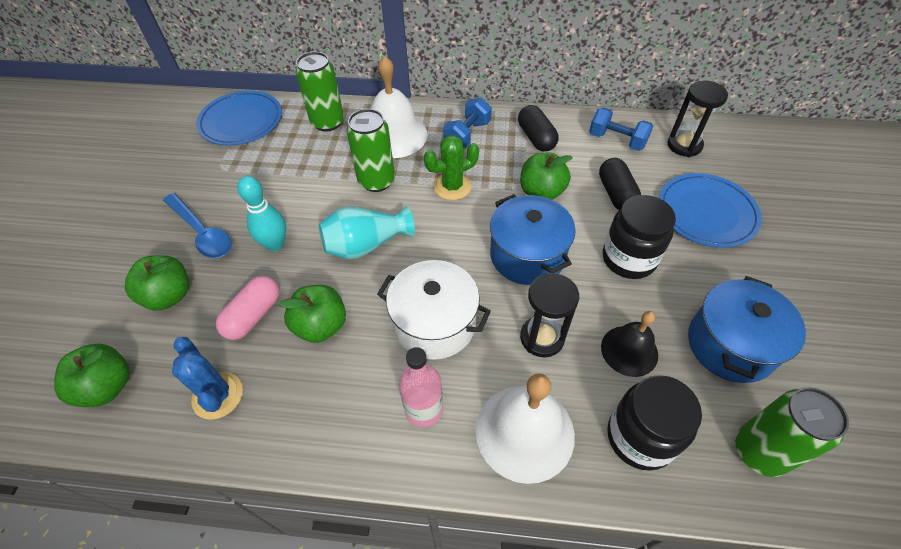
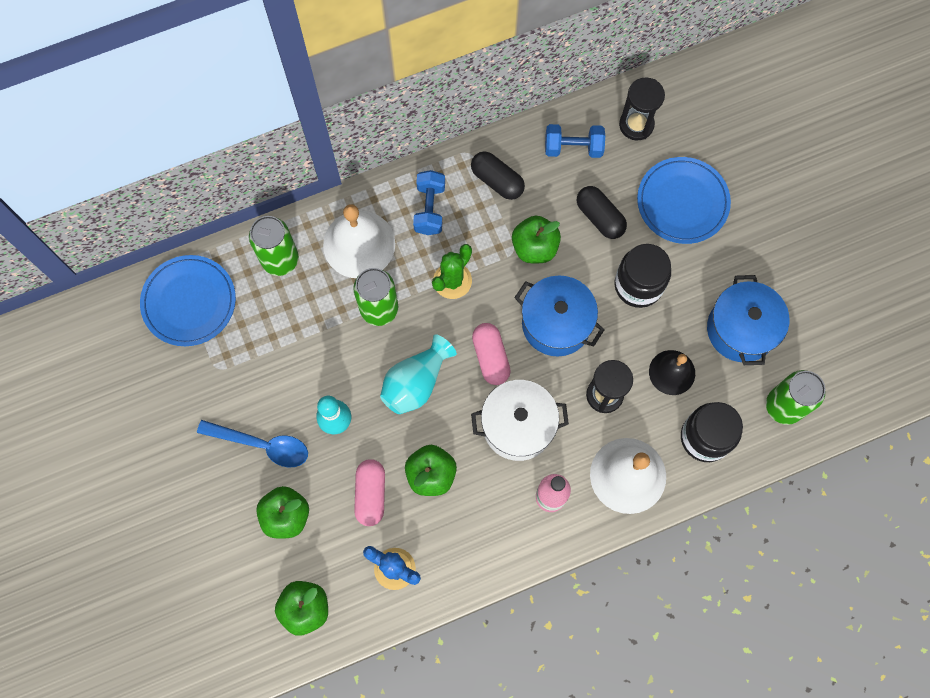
camera: 30 degrees left, 20 degrees up
(447, 255) = (490, 357): none -> pink capsule

